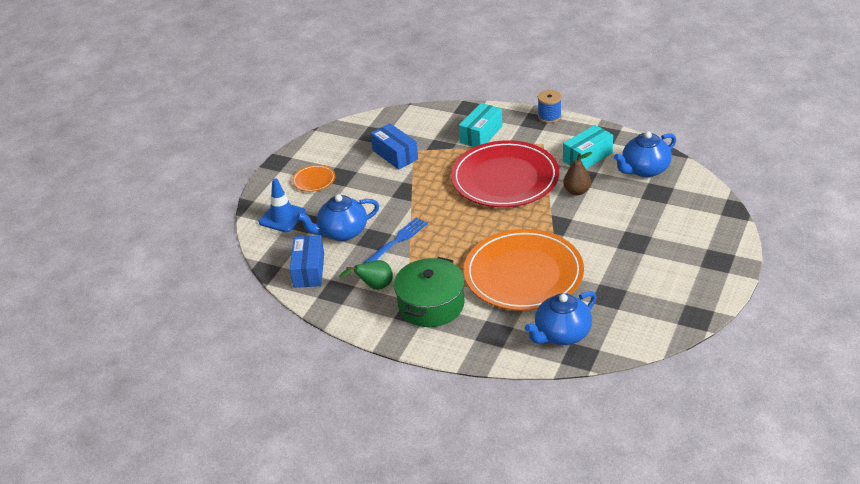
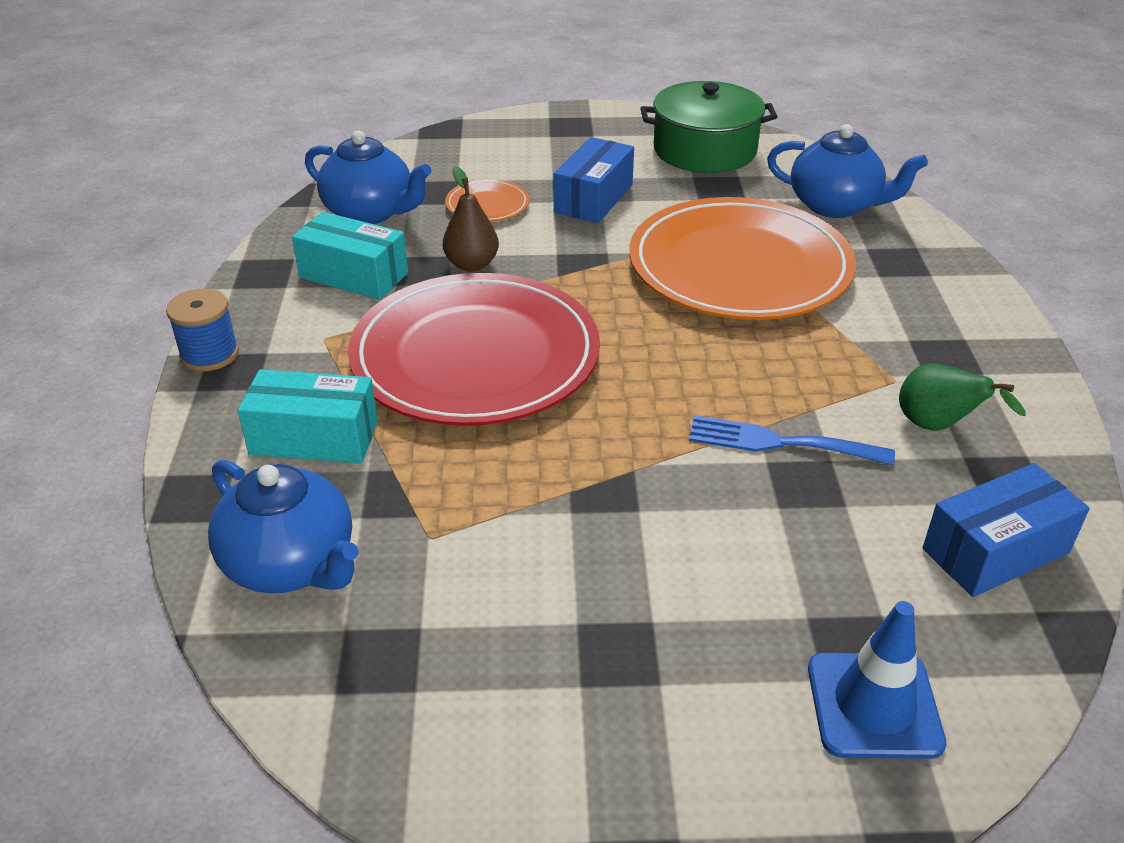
camera: 120 degrees left, 0 degrees up
(314, 180) = (670, 709): orange plate -> orange plate (487, 205)
(342, 232) = (828, 546): blue teapot -> blue teapot (291, 564)
(395, 155) = (464, 568): blue box -> blue box (593, 198)
(431, 304) = (907, 340): green pot -> green pot (704, 150)

